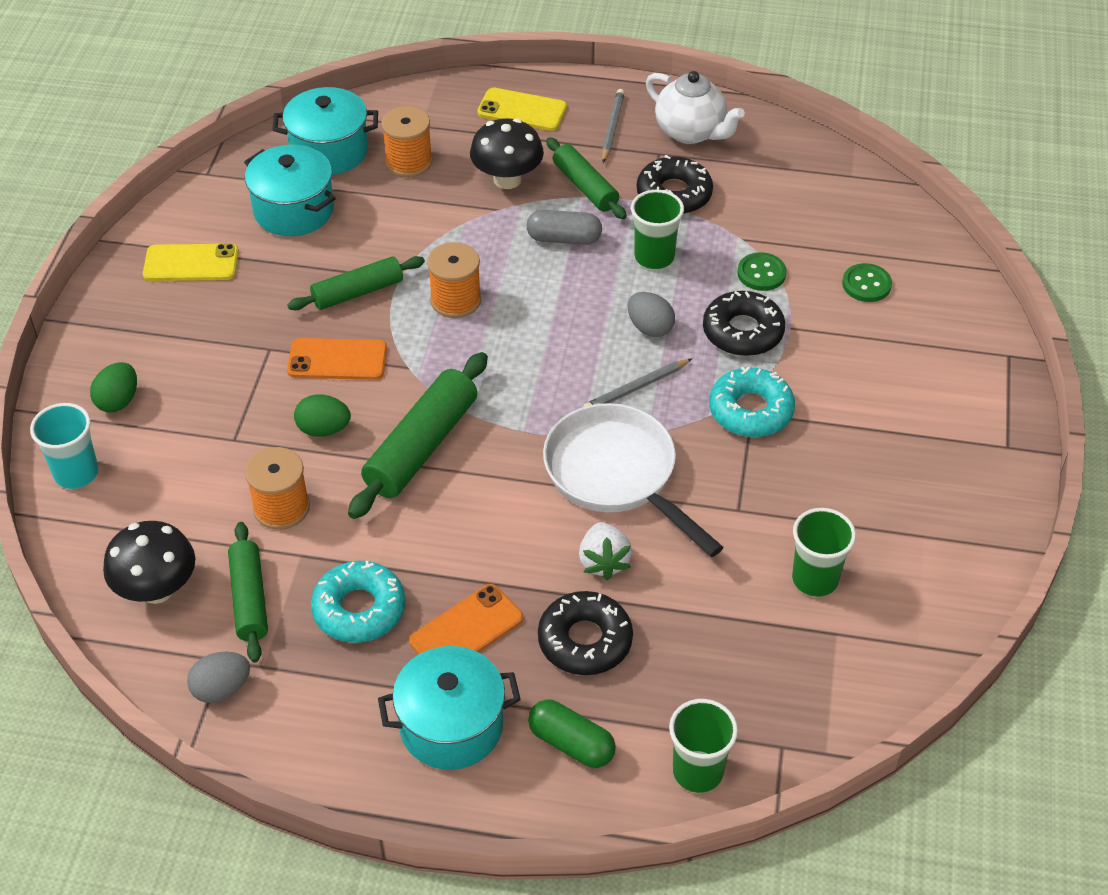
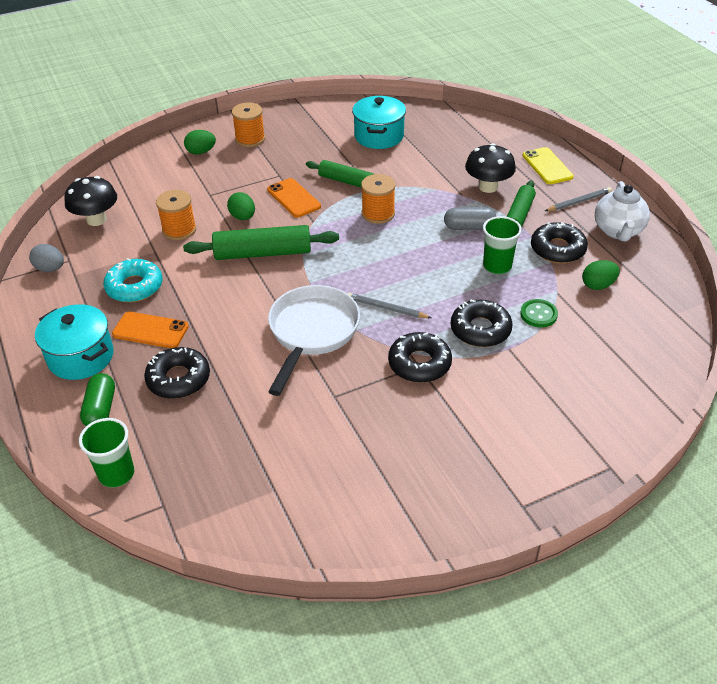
camera: 55 degrees right, 5 degrees down
(76, 473) = (146, 163): turquoise cup -> none
(191, 263) = (308, 127): yellow phone -> none
(250, 599) = (113, 249): green rolling pin -> none
(329, 151) = (432, 125): turquoise pot -> none
(409, 162) = (458, 151): orange spool -> orange spool (250, 139)
(564, 239) = (469, 227): grey capsule -> grey capsule turned 60 degrees counterclockwise
(603, 562) = (242, 359): white strawberry -> none
(650, 328) = (439, 291): grey egg -> none
(750, 410) = (419, 363): turquoise donut -> black donut
(759, 202) = (598, 285): none -> green egg
(815, 579) = (309, 458): green cup -> none
(866, 284) = (588, 365): green button -> none

